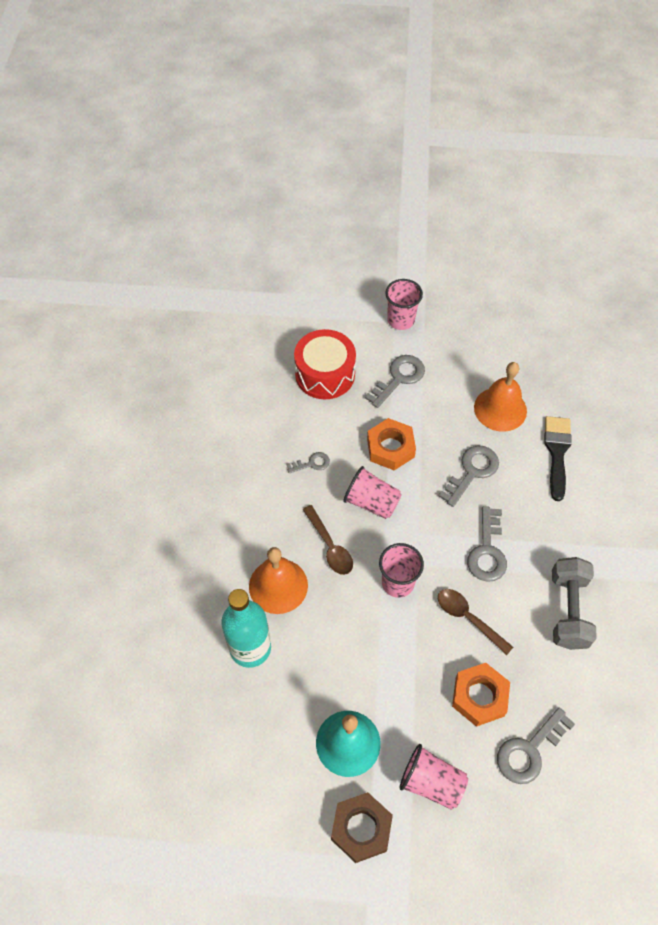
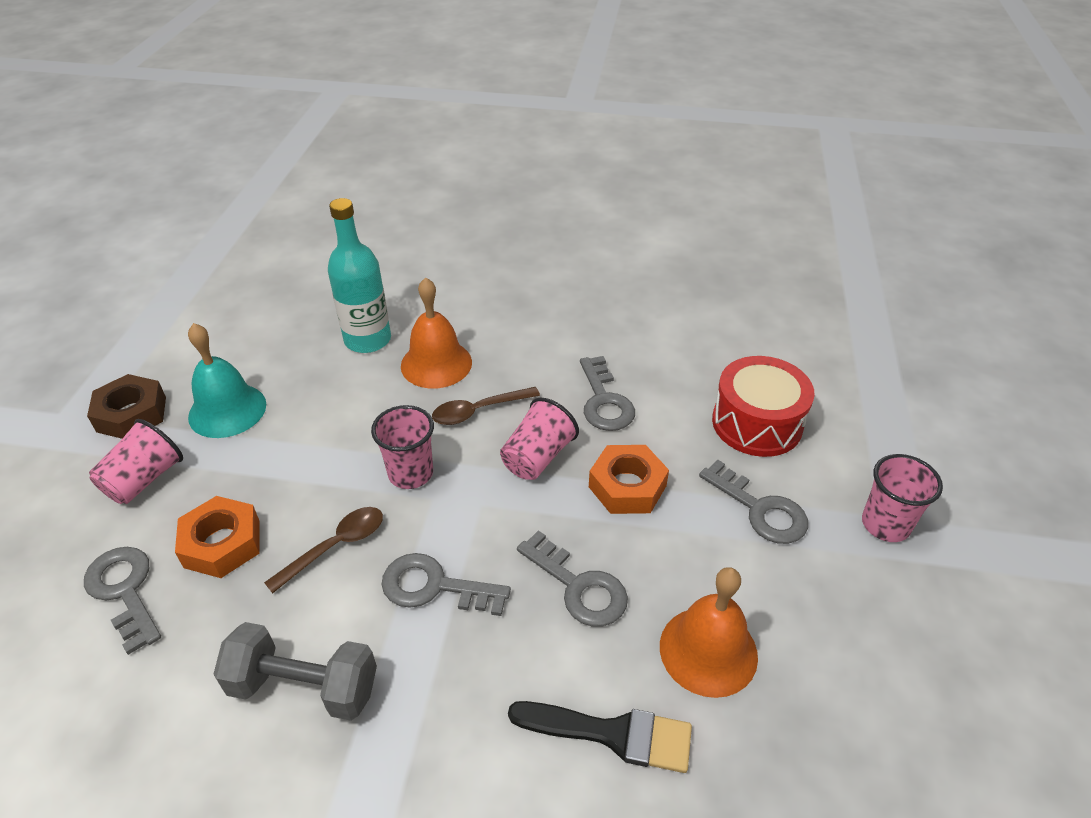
camera: 95 degrees right, 15 degrees down
(312, 463) = (604, 401): grey key -> grey key, size x1.78

